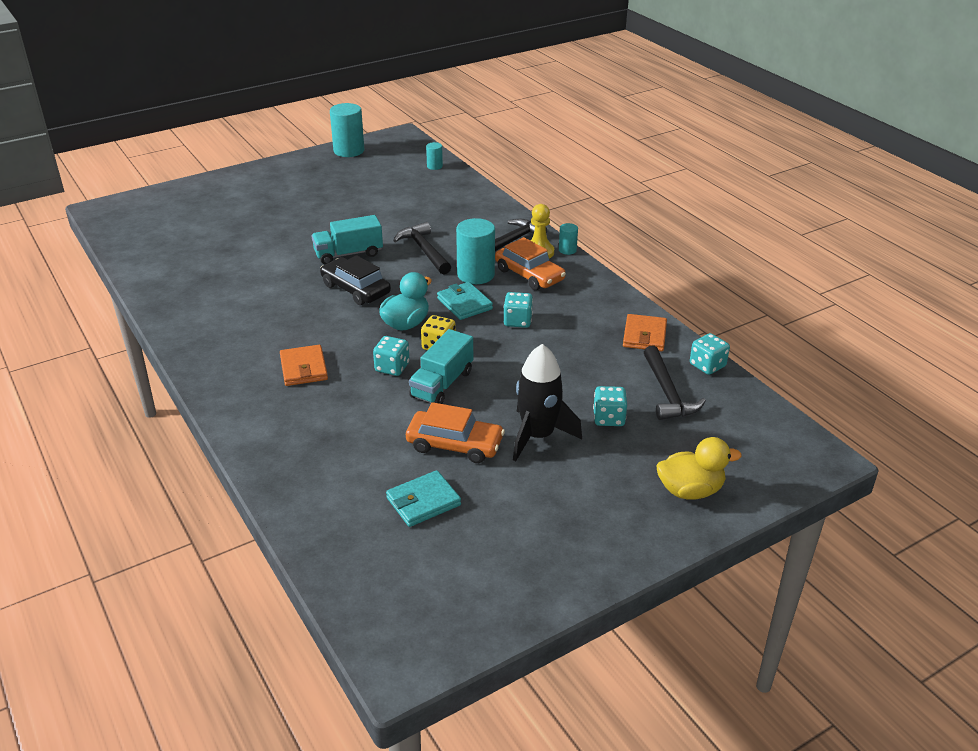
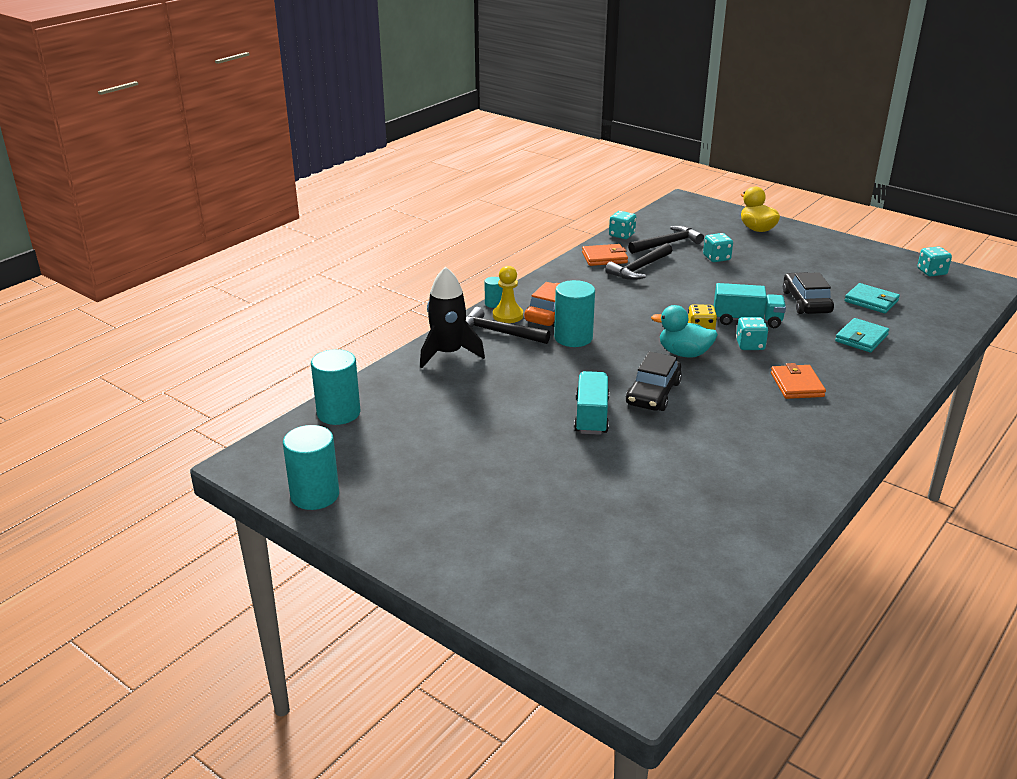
camera: 110 degrees left, 5 degrees down
(303, 368) = (797, 385): orange wallet -> orange wallet turned 60 degrees counterclockwise
(348, 254) = (591, 416): turquoise truck -> turquoise truck turned 135 degrees counterclockwise
(424, 250) = (549, 373): black hammer -> black hammer (639, 268)
(434, 166) = (338, 413): turquoise cylinder -> turquoise cylinder, size x2.01
(455, 444) = (806, 302): orange car -> black car
(464, 304) = (626, 333): turquoise wallet -> turquoise wallet (861, 338)
(517, 321) = (631, 306): turquoise dice -> turquoise dice (931, 272)
(538, 436) = (762, 277): black rocket -> black rocket (448, 353)

